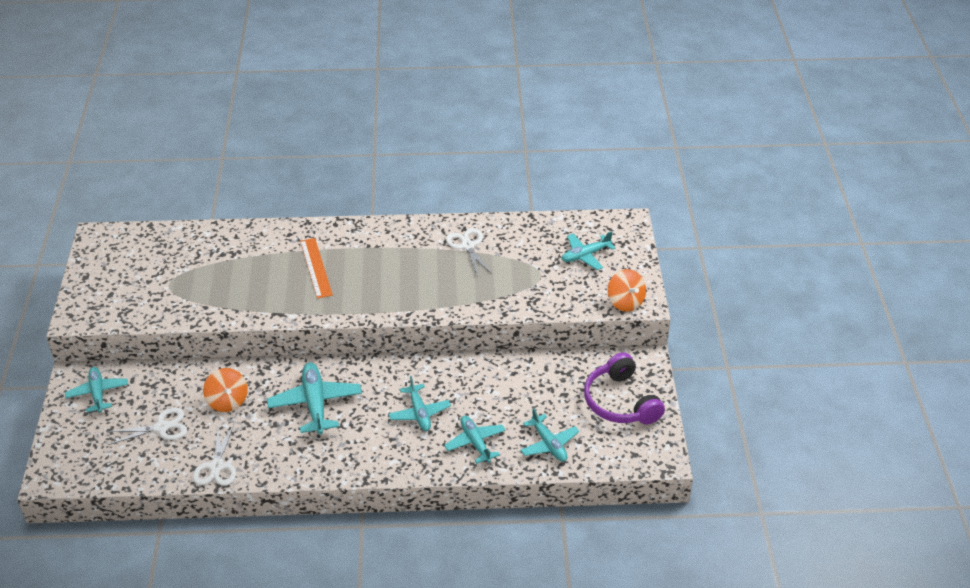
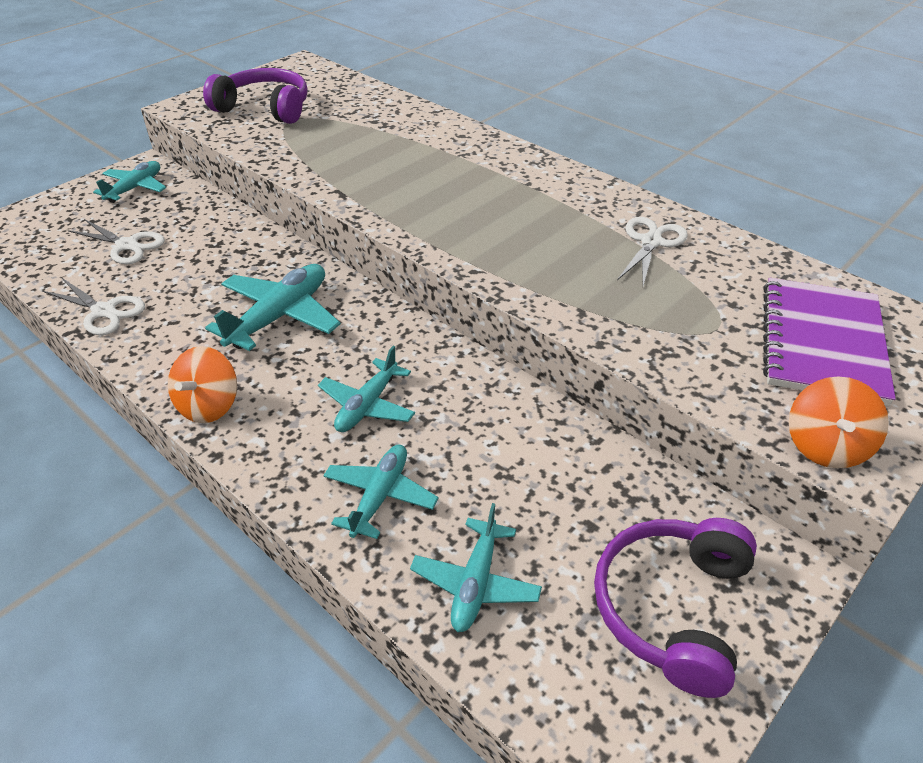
camera: 45 degrees right, 0 degrees up
(136, 286) = (265, 108): none -> purple headphones
(216, 466) = (104, 311): white scissors -> white scissors turned 105 degrees counterclockwise
(227, 401) = (212, 260): orange spinning top -> orange spinning top (209, 406)
(316, 268) = (442, 174): orange ruler -> none
(585, 255) = (822, 343): turquoise plane -> purple notebook

